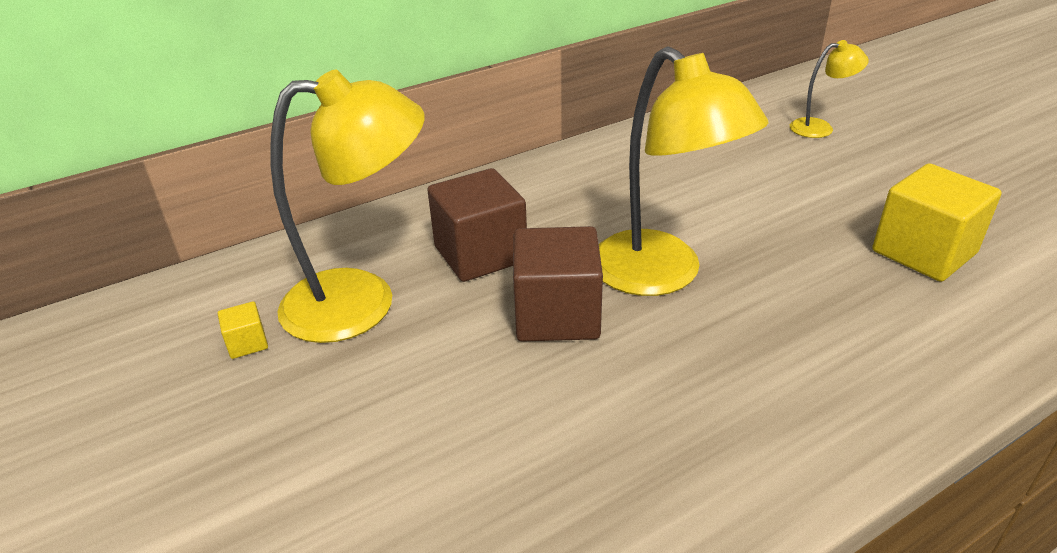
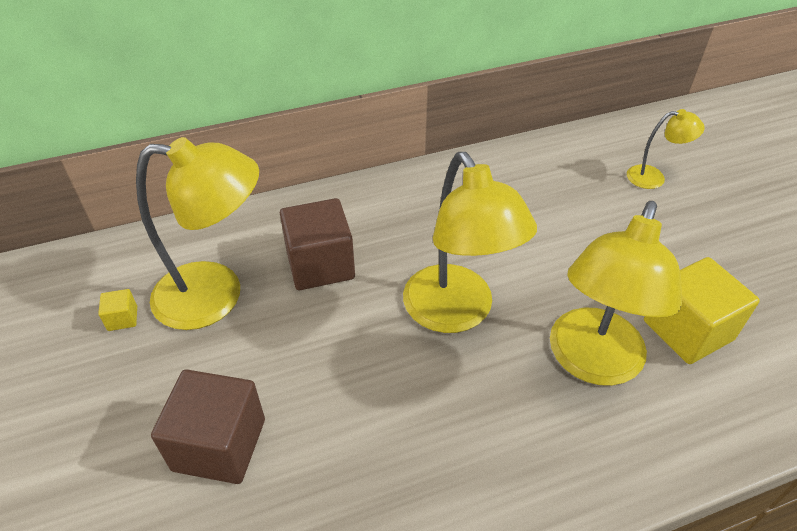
camera: 10 degrees right, 10 degrees up
(557, 315) = (360, 337): brown cube -> brown cube (219, 444)
(835, 297) = (591, 363): none -> yellow lamp

